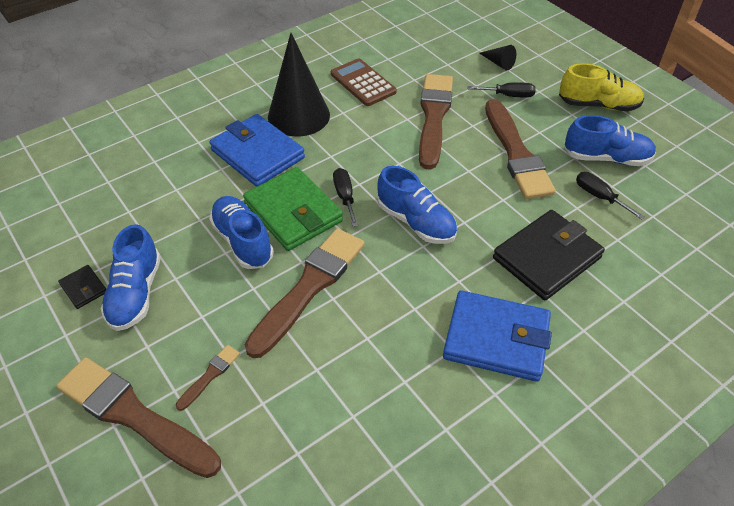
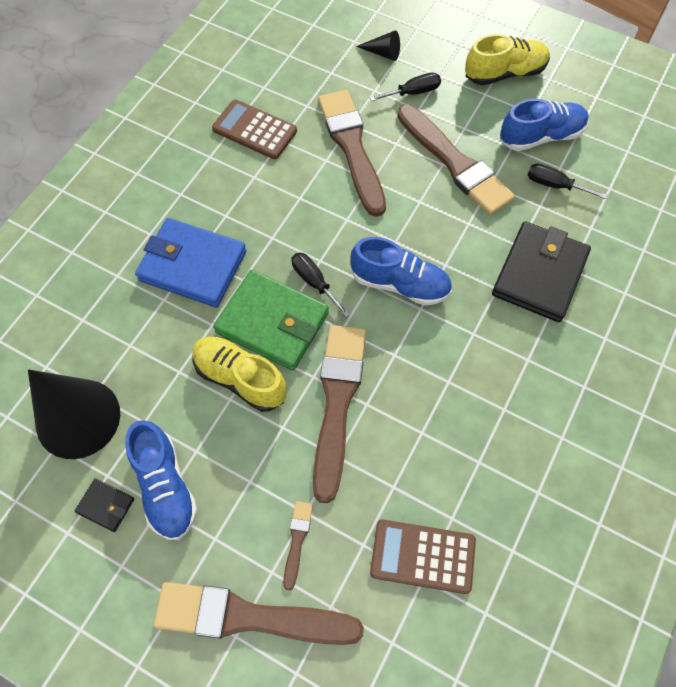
camera: 25 degrees left, 15 degrees up
(243, 241) = (240, 378): blue shoe -> yellow shoe
(298, 116) = (209, 199): black cone -> black cone (78, 418)
(308, 434) = (422, 556): none -> brown calculator
(496, 339) = (536, 381): blue wallet -> none

